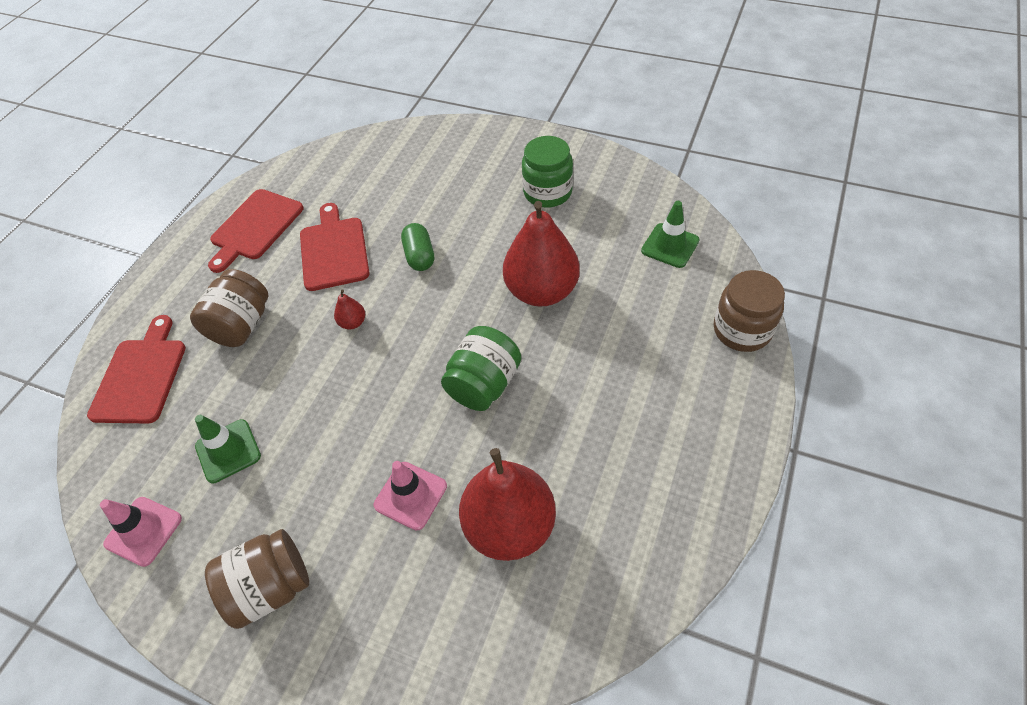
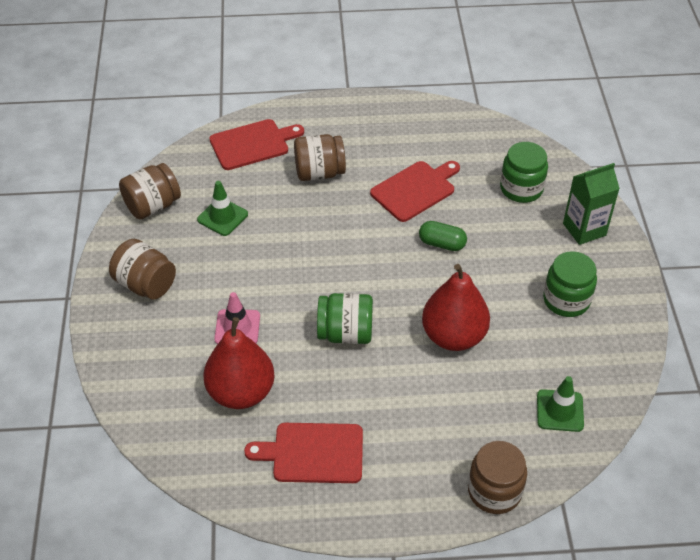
camera: 60 degrees right, 5 degrees down
(143, 531) = (152, 206): pink traffic cone -> brown jar
(255, 227) = (409, 134): red cutting board -> red cutting board (313, 453)
(353, 323) = (356, 232): red pear -> none
(395, 171) = (521, 189): none -> green jar
(420, 256) = (442, 244): green capsule -> green capsule turned 60 degrees clockwise
(475, 149) = (584, 229): none -> green carton

